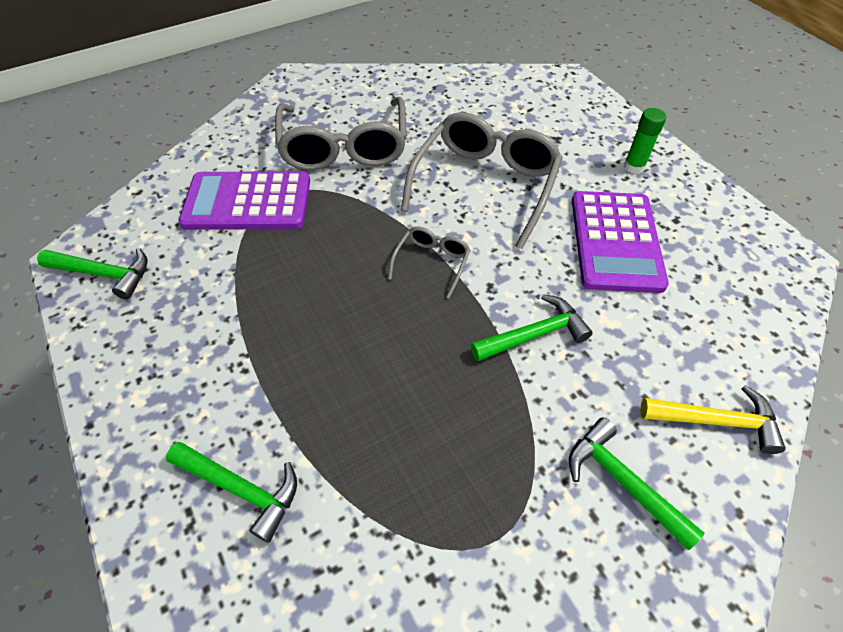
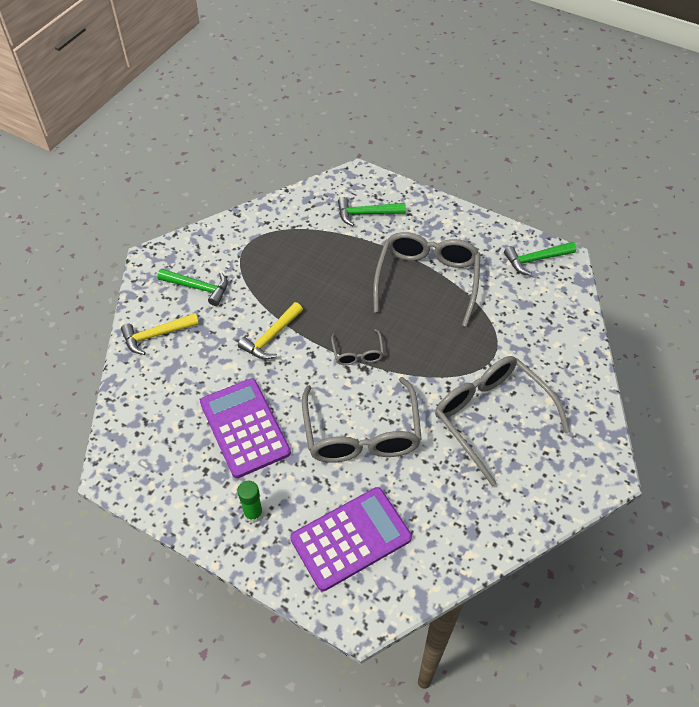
camera: 150 degrees right, 0 degrees up
(247, 202) = (509, 339): purple calculator -> purple calculator (351, 538)
(265, 313) = (427, 281): none -> grey glasses
(534, 335) = (271, 337): green hammer -> yellow hammer

